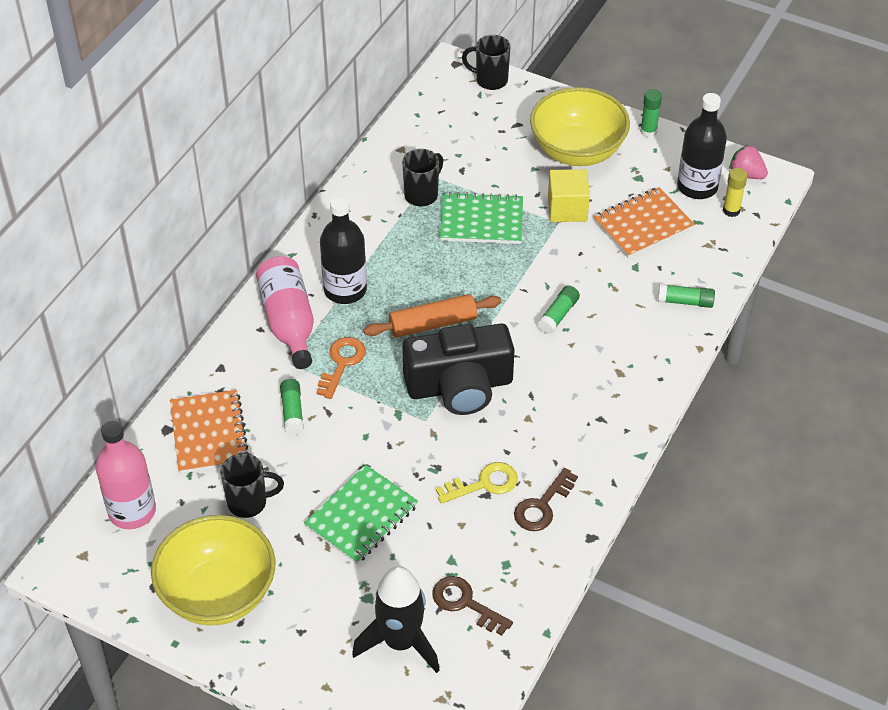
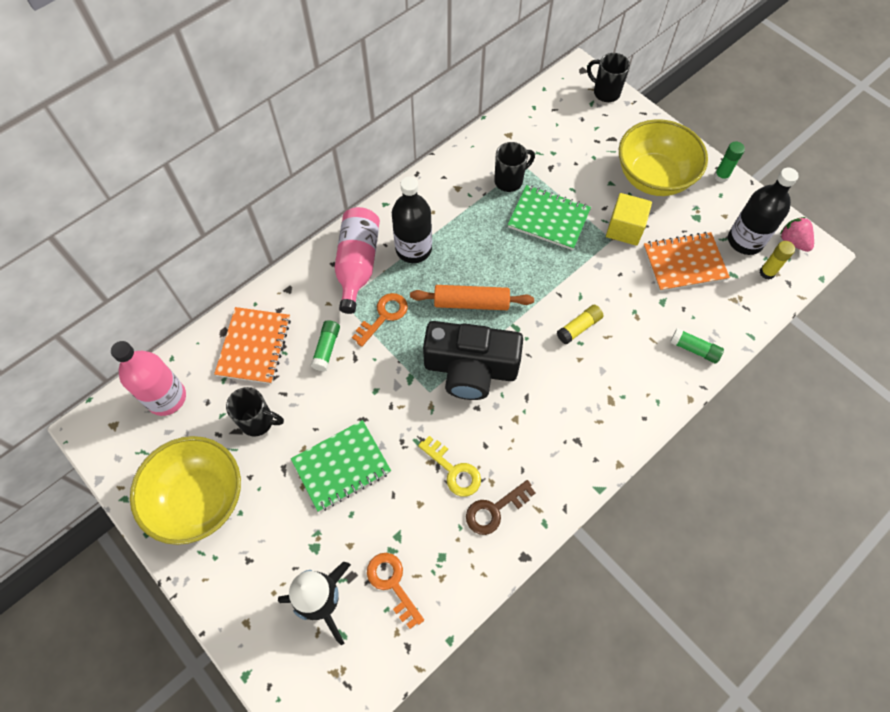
camera: 20 degrees right, 15 degrees up
(465, 603) = (392, 584): brown key -> orange key
(483, 484) = (453, 470): yellow key -> yellow key turned 45 degrees clockwise
(558, 315) = (579, 327): green glue stick -> yellow glue stick

